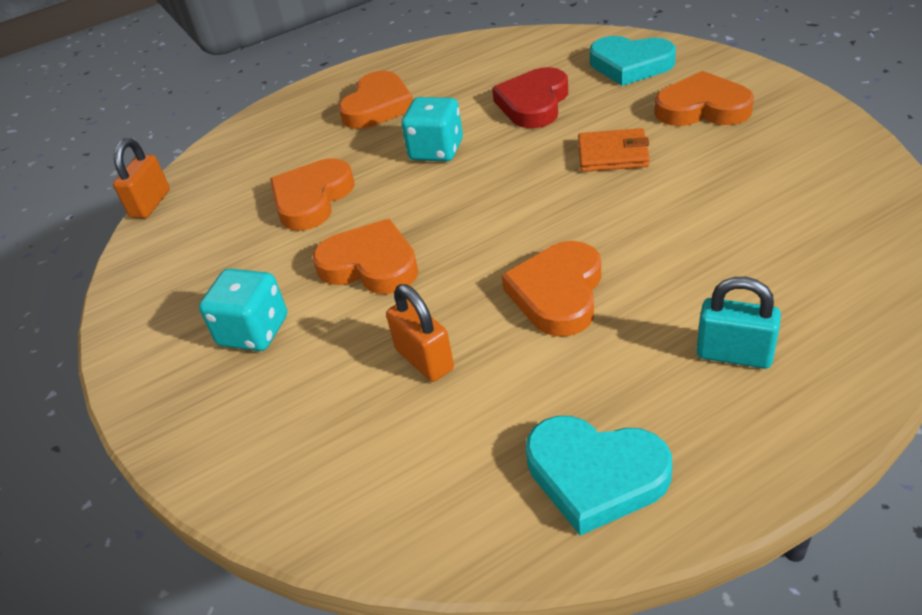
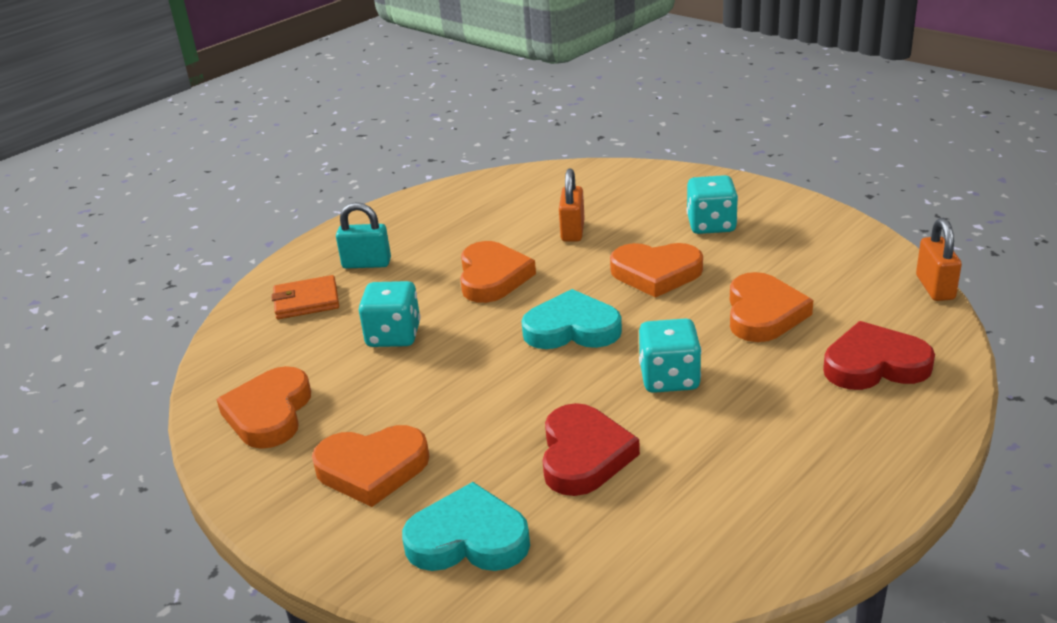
camera: 160 degrees right, 10 degrees down
(277, 143) = (874, 364): none -> red heart
(378, 106) = (794, 430): orange heart -> orange heart (269, 413)
(424, 359) = (572, 231): orange padlock -> orange padlock turned 60 degrees clockwise
(595, 475) = (448, 206): turquoise heart -> turquoise heart (572, 329)
(613, 154) = (470, 396): orange wallet -> orange wallet (306, 301)
(688, 227) = (393, 335): none -> turquoise dice

